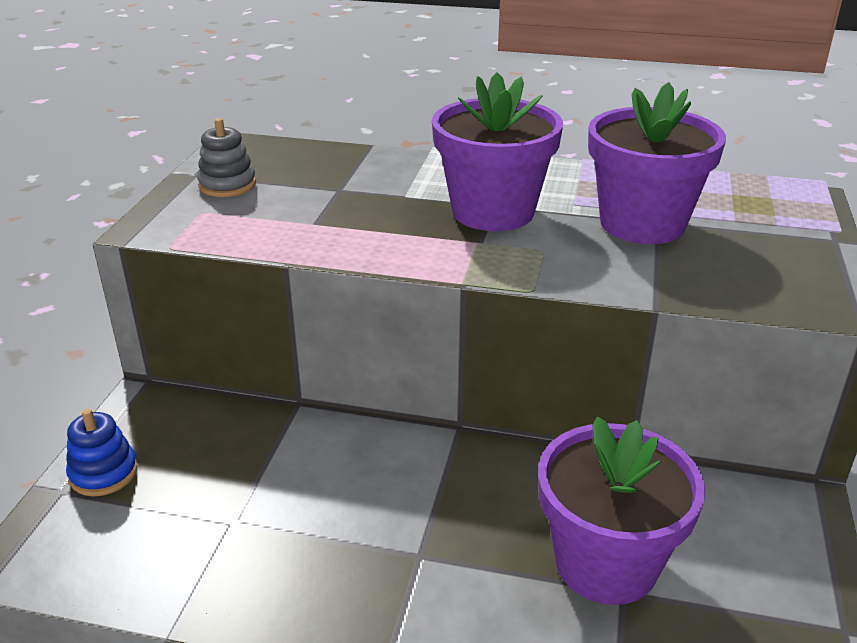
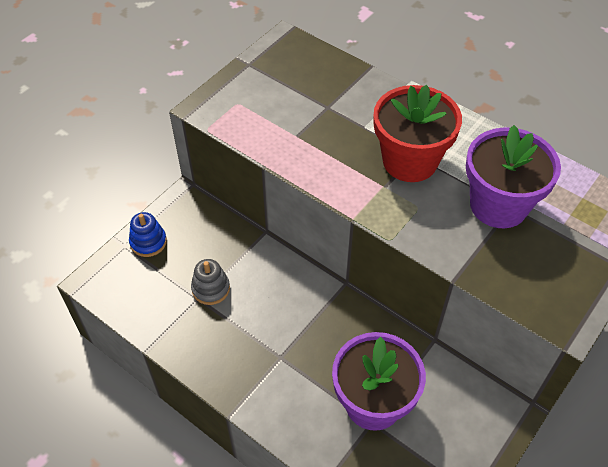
camera: 25 degrees right, 20 degrees up
(227, 185) = (263, 81): grey stacking toy -> grey stacking toy (211, 289)
(493, 211) = (409, 161): purple flower pot -> red flower pot

